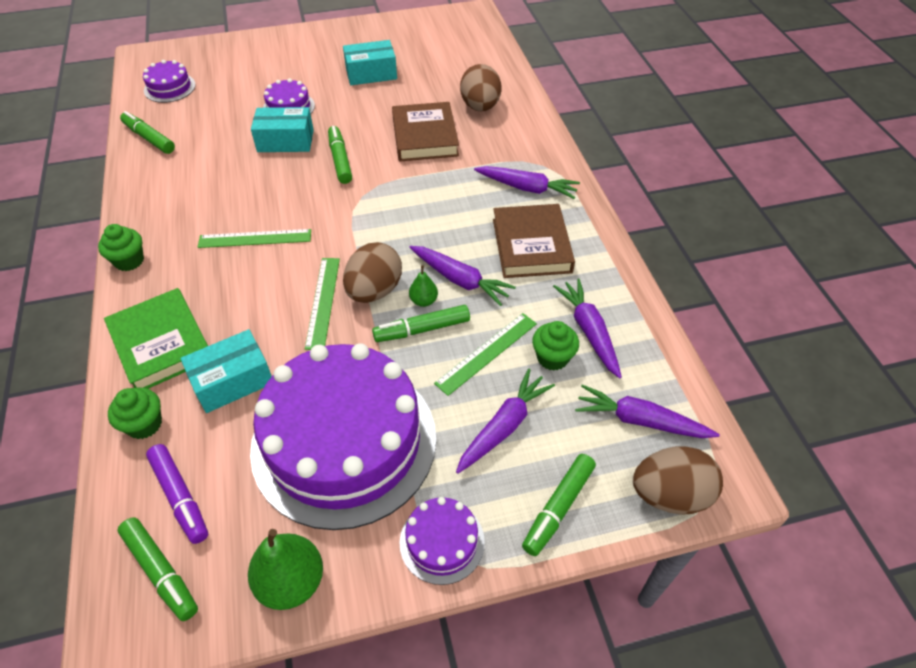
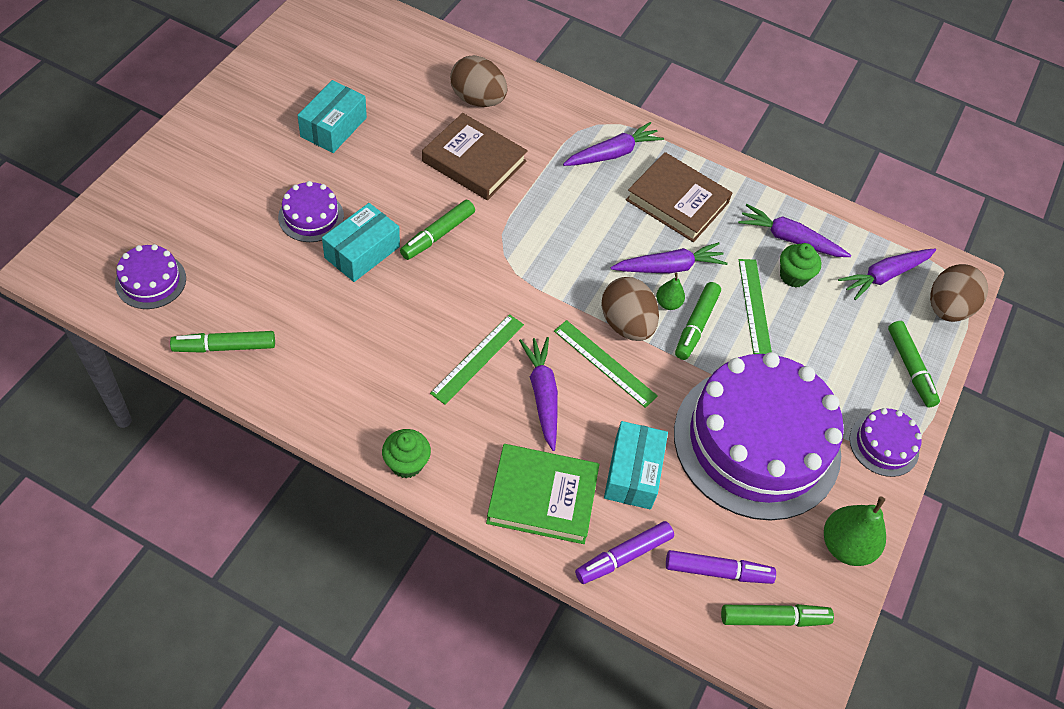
camera: 55 degrees left, 5 degrees up
(144, 424) = (623, 556): green cupcake -> purple marker
(340, 160) = (437, 235): green marker -> green marker turned 75 degrees counterclockwise
(503, 426) = (825, 346): purple carrot -> purple carrot (542, 395)

